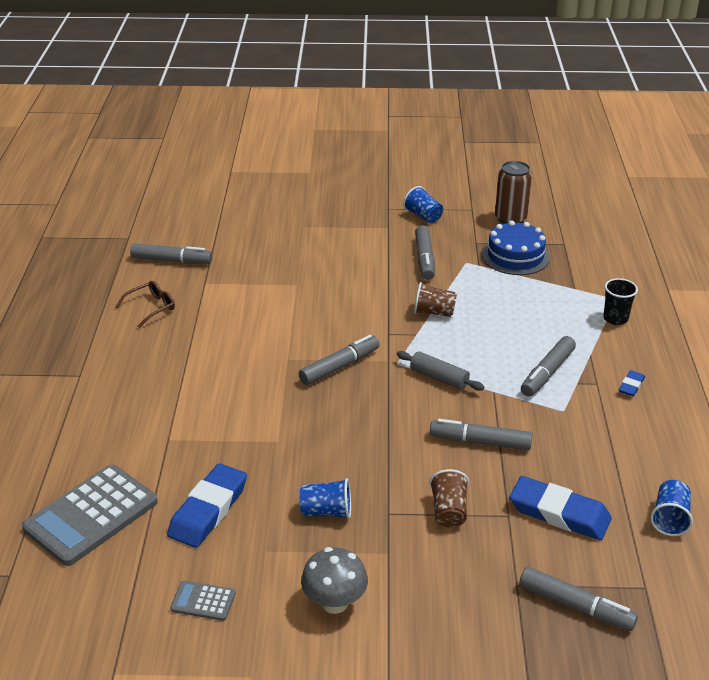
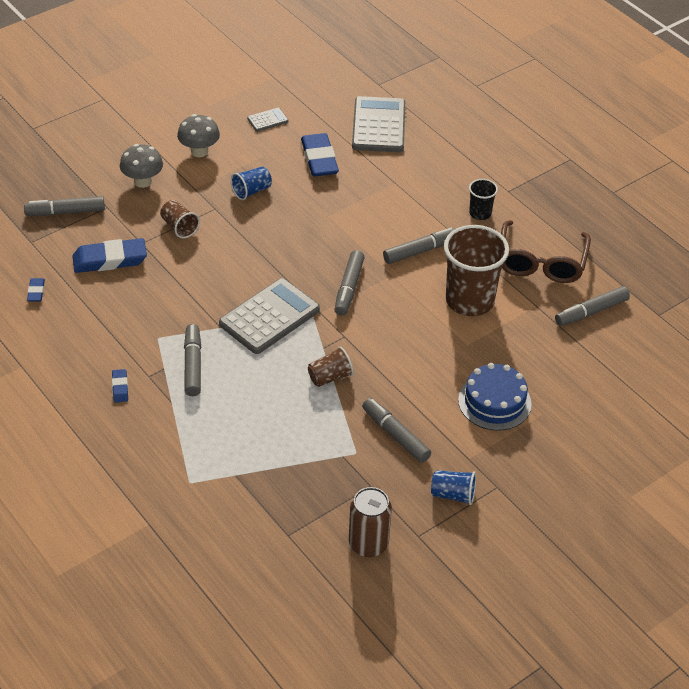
camera: 140 degrees right, 10 degrees up
(151, 307) = (541, 263): brown glasses -> brown glasses, size x1.91
(251, 309) = (469, 301): none -> brown cup
(439, 378) = (269, 317): grey rolling pin -> grey calculator
(444, 597) = (143, 181): none -> grey mushroom
(480, 442) = (197, 282): grey marker -> grey marker (420, 251)
(515, 256) = (319, 488): blue cake -> blue cake (494, 402)
(615, 318) = (175, 456): black cup -> black cup (480, 213)
(669, 518) = (36, 292): blue cup -> blue eraser

